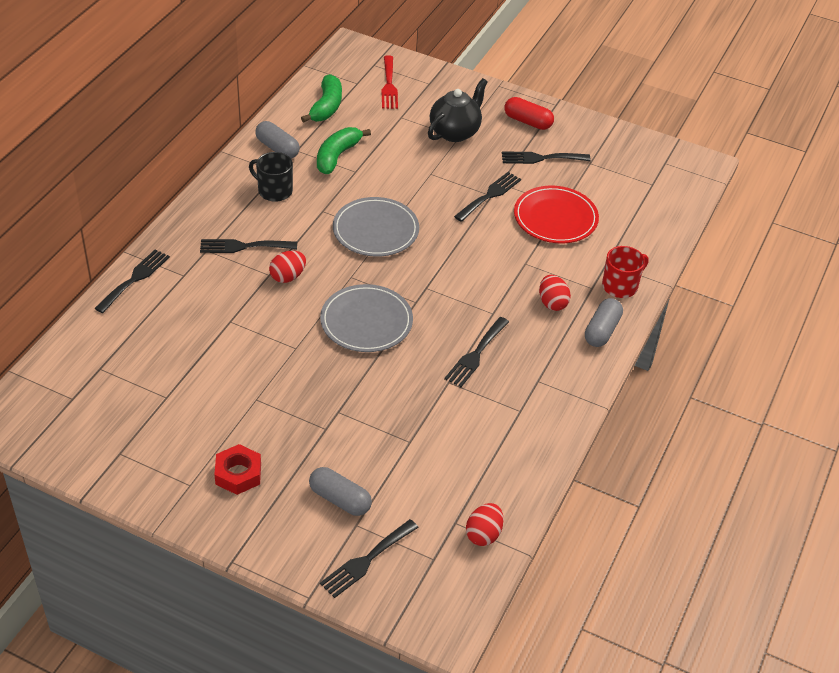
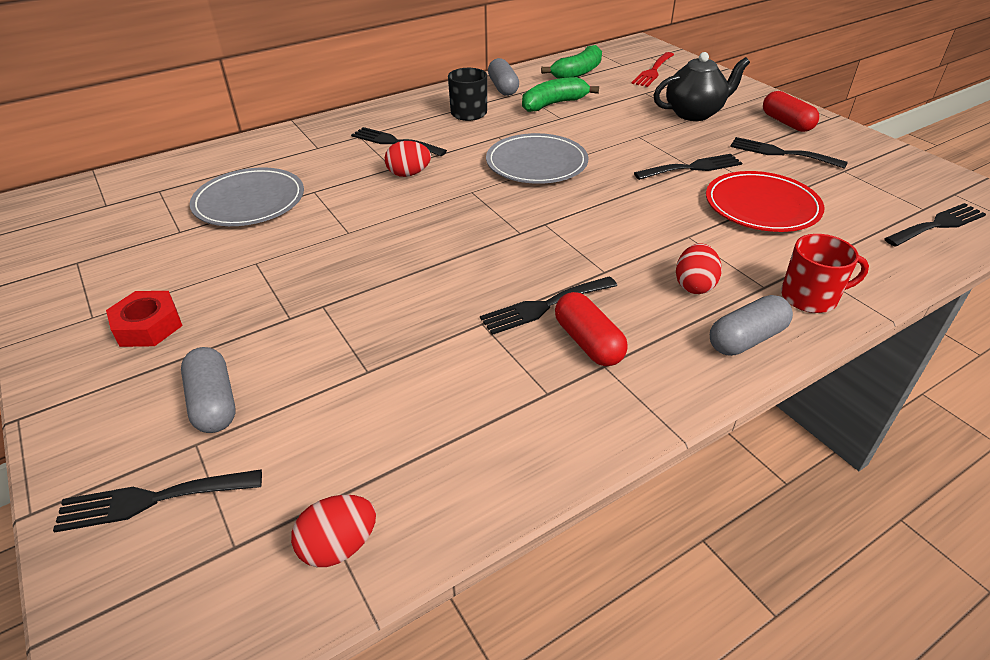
camera: 35 degrees right, 5 degrees down
(135, 279) = (274, 138): black fork -> black fork (938, 225)
(366, 321) = (447, 233): grey plate -> grey plate (249, 201)
(519, 369) = (588, 342): none -> red capsule

